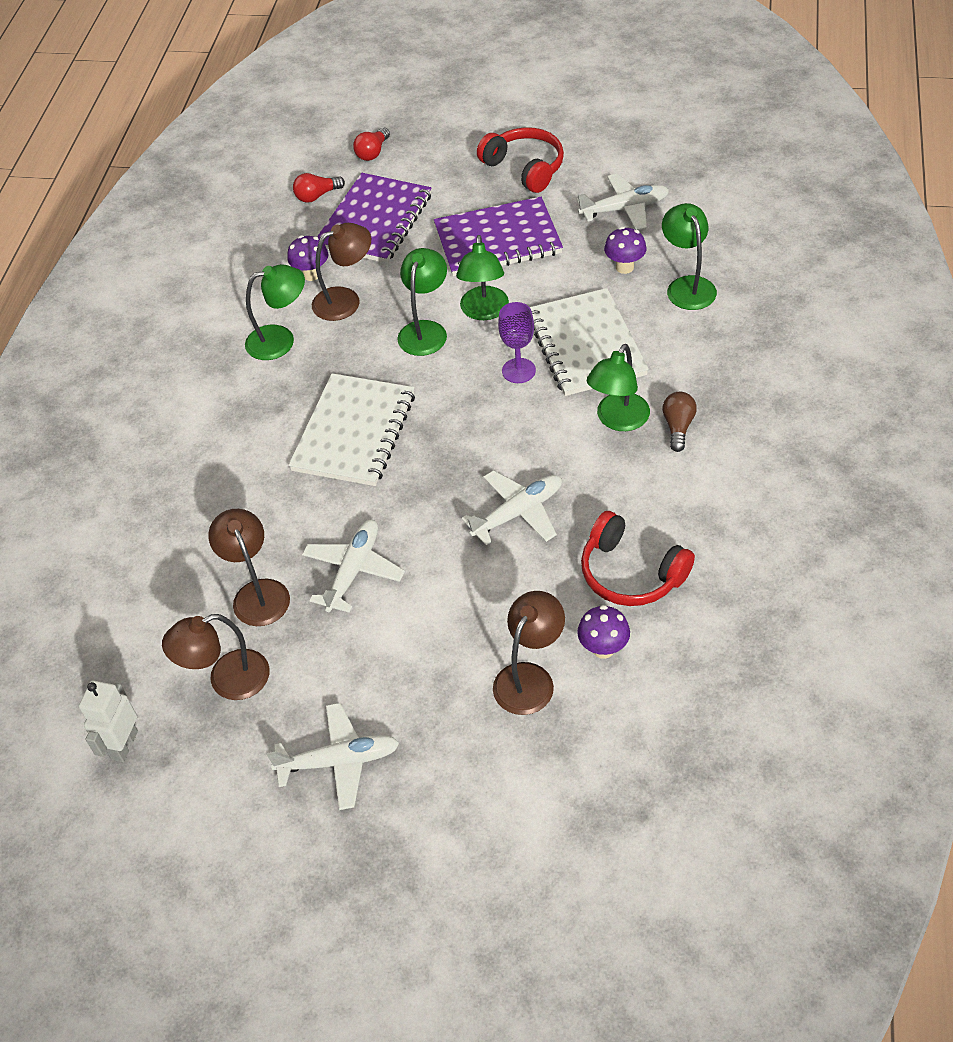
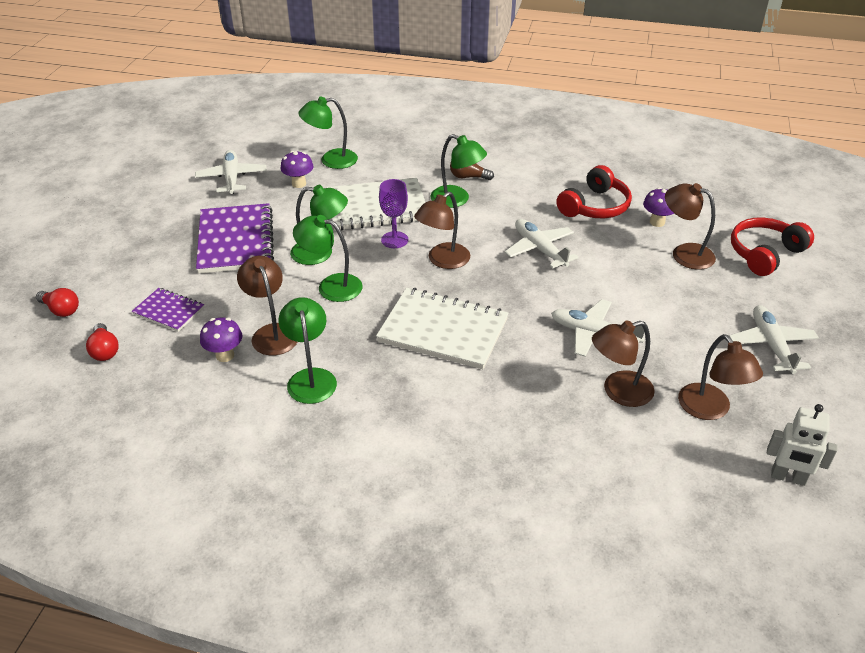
camera: 90 degrees left, 10 degrees down
(375, 221) = (169, 311): purple notebook -> purple notebook, size x0.53
(482, 419) = (443, 261): none -> brown lamp
(525, 168) = (149, 221): red headphones -> red headphones (764, 253)

